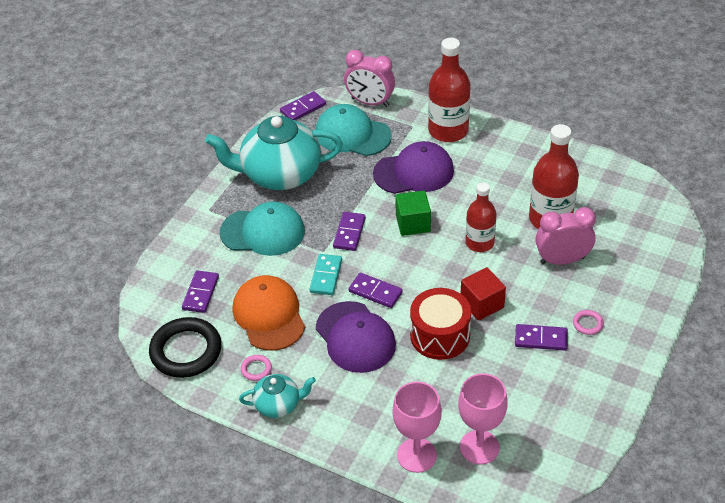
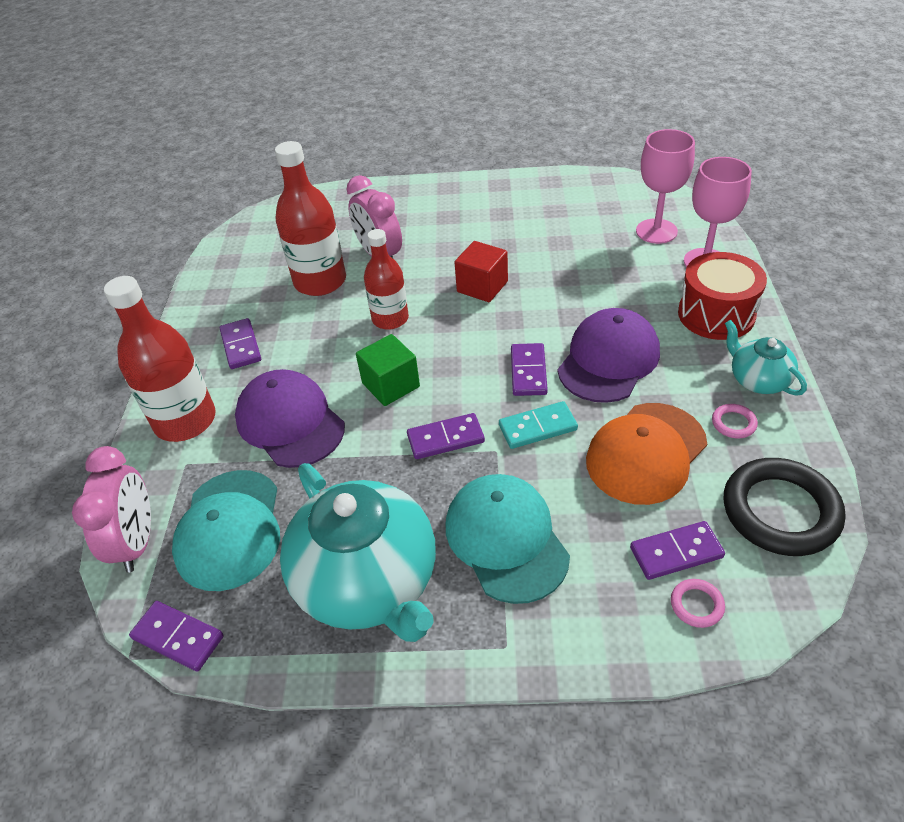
camera: 115 degrees left, 0 degrees up
(440, 335) = (549, 299): red drum -> red drum (716, 314)
(541, 339) = (498, 237): purple domino -> purple domino (241, 346)
(588, 324) = (456, 218): pink ring -> pink ring (696, 605)

